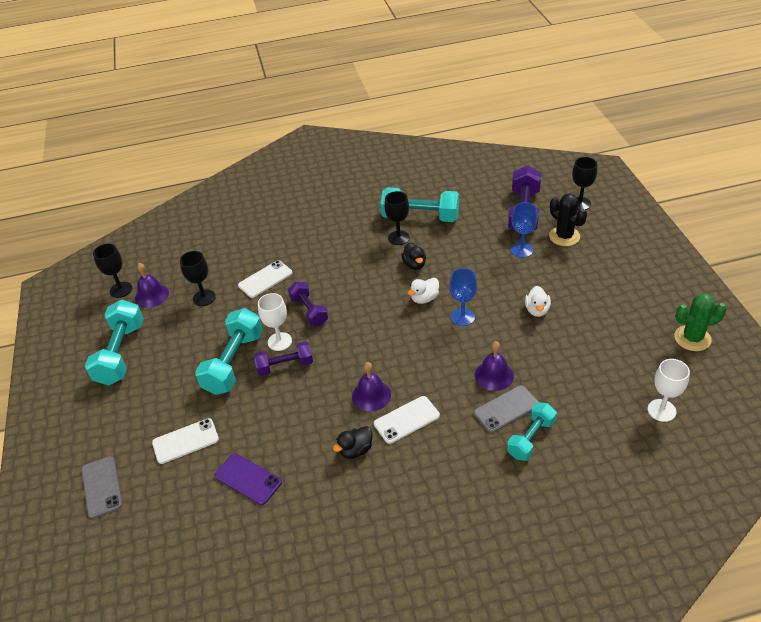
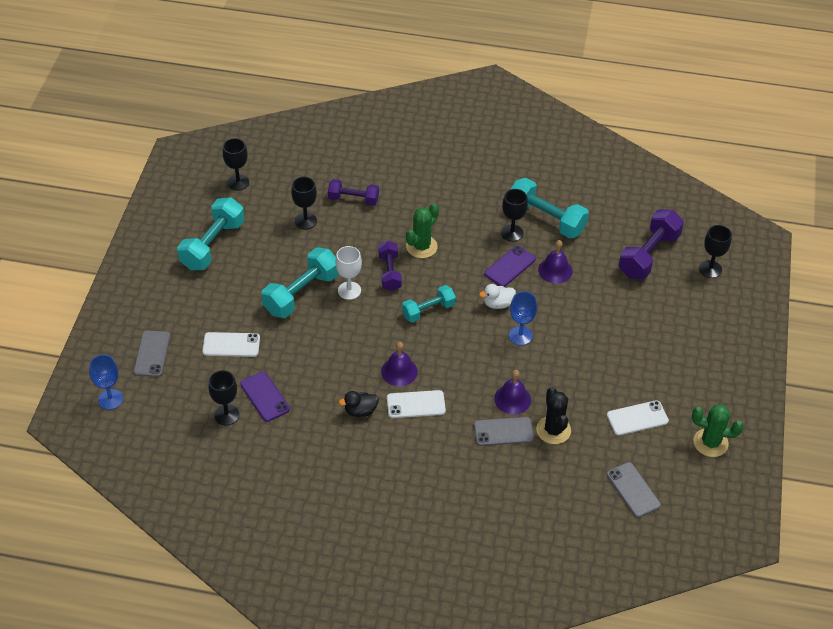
camera: 20 degrees right, 5 degrees up
(152, 295) = (262, 199): purple bell -> purple bell (555, 270)
(216, 517) = (226, 415): none -> black goblet
(265, 279) = (368, 225): white phone -> white phone (637, 418)
(285, 366) = (342, 315): purple dumbbell -> purple dumbbell (353, 199)
(325, 278) = (421, 247): none -> green cactus
(414, 264) = (510, 266): black duck -> purple phone
(522, 250) = (618, 294): blue goblet -> blue goblet (110, 399)
(531, 438) = (507, 464): turquoise dumbbell -> turquoise dumbbell (428, 310)
(537, 310) = (591, 358): white duck -> none
(564, 236) = (669, 297): black cactus -> black cactus (553, 430)
(661, 410) = (633, 490): white goblet -> grey phone

